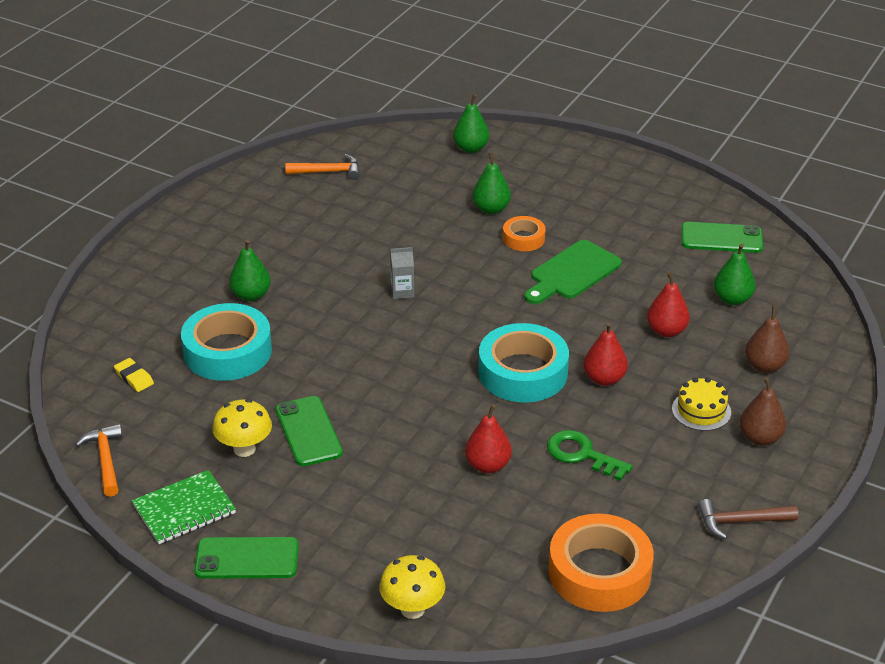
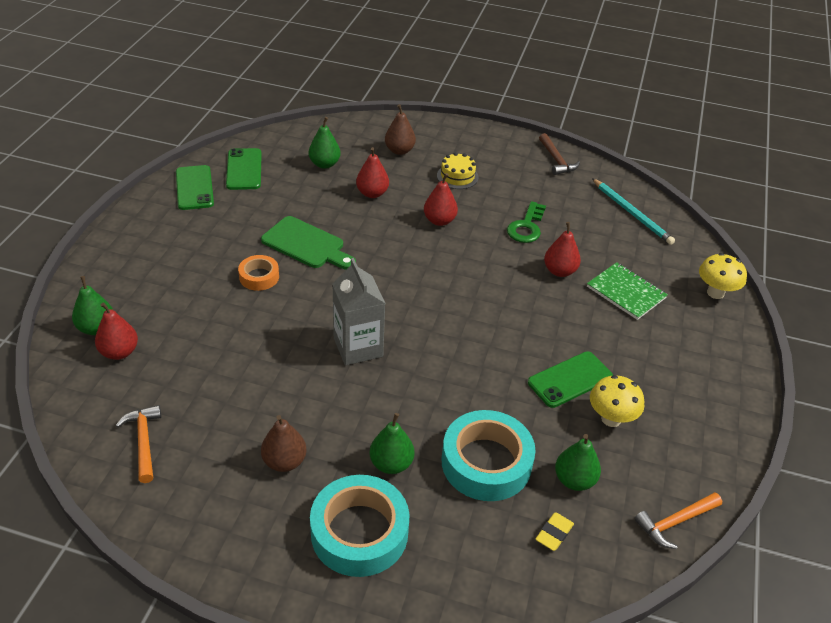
camera: 105 degrees left, 5 degrees up
(184, 509) = (700, 444): green notebook -> green notebook (626, 292)
(247, 559) = (726, 390): green phone -> green phone (194, 188)
(402, 292) = (358, 347): grey carton -> grey carton, size x1.94
(436, 160) = (119, 352): none -> red pear
(491, 209) = (212, 302): green pear -> green pear (574, 480)
(523, 372) = (447, 262): turquoise tape -> turquoise tape (359, 532)
(599, 572) = (632, 213): orange tape -> turquoise pencil
(760, 438) = (475, 153): brown pear -> brown pear (284, 461)

